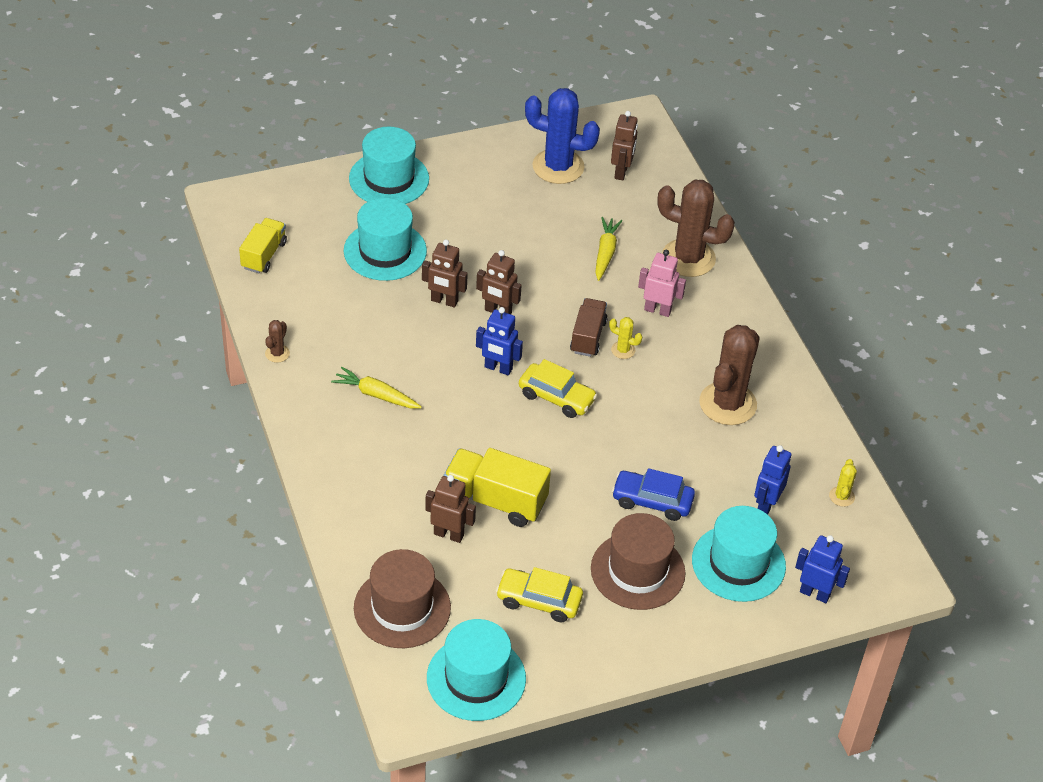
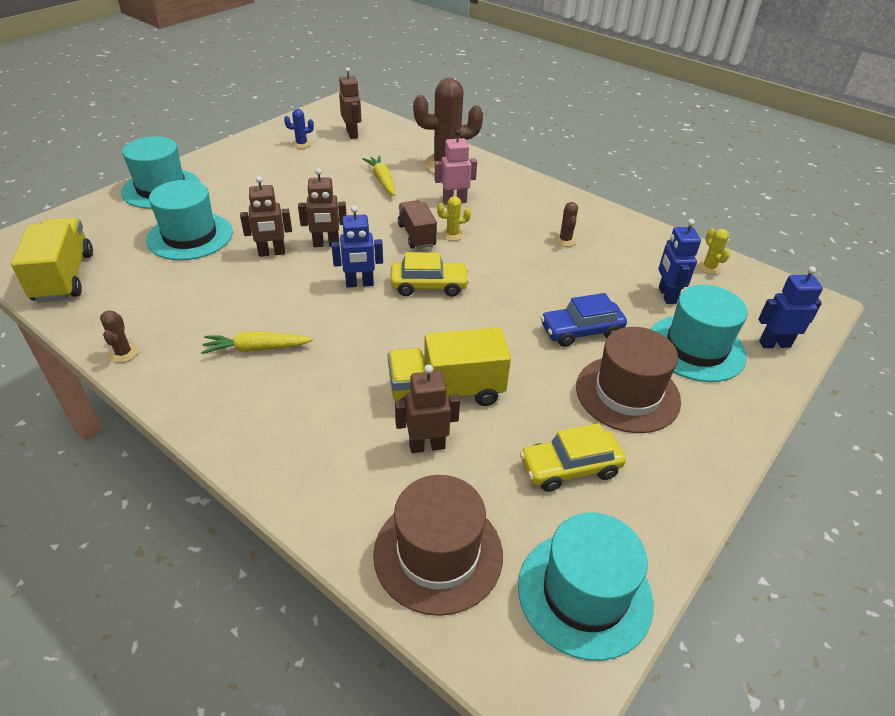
camera: 30 degrees left, 5 degrees down
(264, 255) = (64, 277): yellow truck -> yellow truck, size x1.52
(558, 167) = (301, 144): blue cactus -> blue cactus, size x0.43
(728, 404) = (565, 240): brown cactus -> brown cactus, size x0.43

